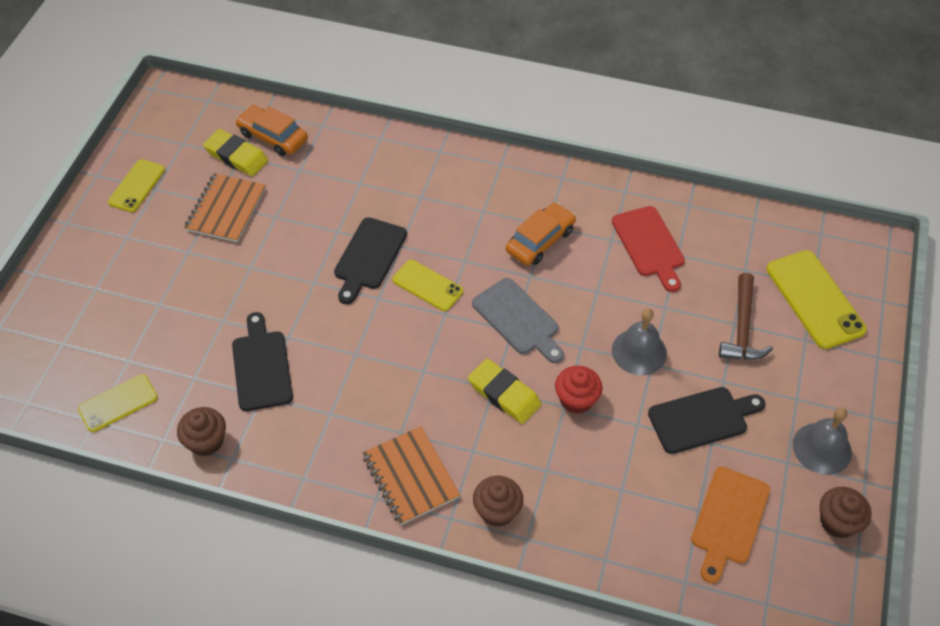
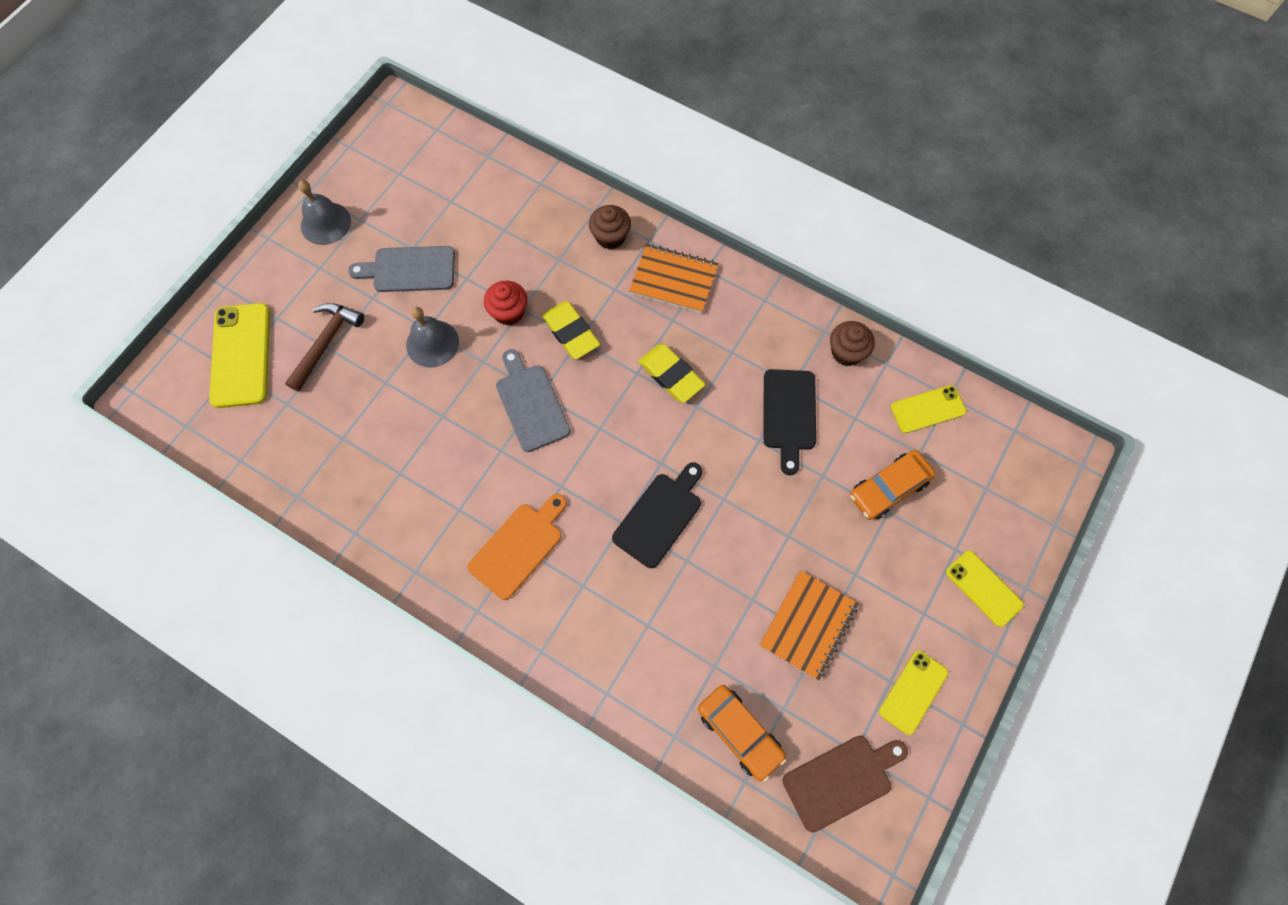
camera: 165 degrees left, 15 degrees up
(192, 127) = (841, 780): none -> brown cutting board
(236, 156) = (789, 710): yellow eraser -> yellow eraser (671, 375)
(410, 476) = (673, 280): orange notebook -> orange notebook turned 60 degrees counterclockwise
(427, 285) = (607, 465): yellow phone -> yellow phone (983, 588)
(540, 240) = (473, 491): orange car -> orange car (889, 488)
(649, 245) = (364, 456): red cutting board -> none
(702, 419) = (409, 269): black cutting board -> grey cutting board
(728, 519) = (432, 189): orange cutting board -> orange cutting board (519, 547)
(837, 522) = (350, 168): brown cupcake -> none

